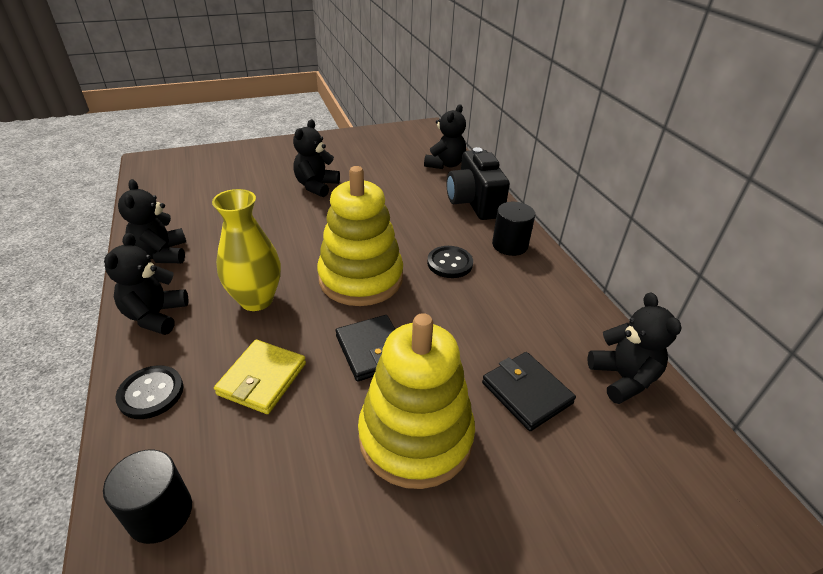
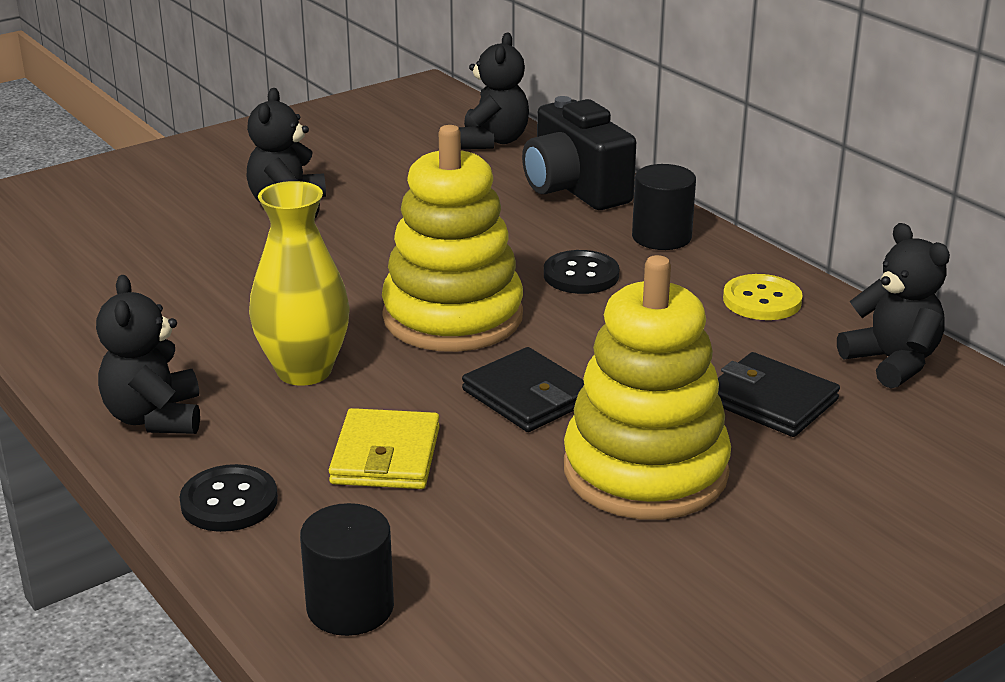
camera: 15 degrees left, 10 degrees down
(162, 254) = (93, 342): black teddy bear -> none
(552, 306) = (762, 300): none -> yellow button

